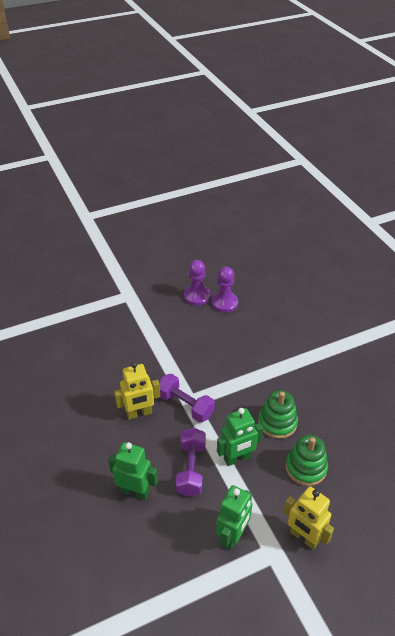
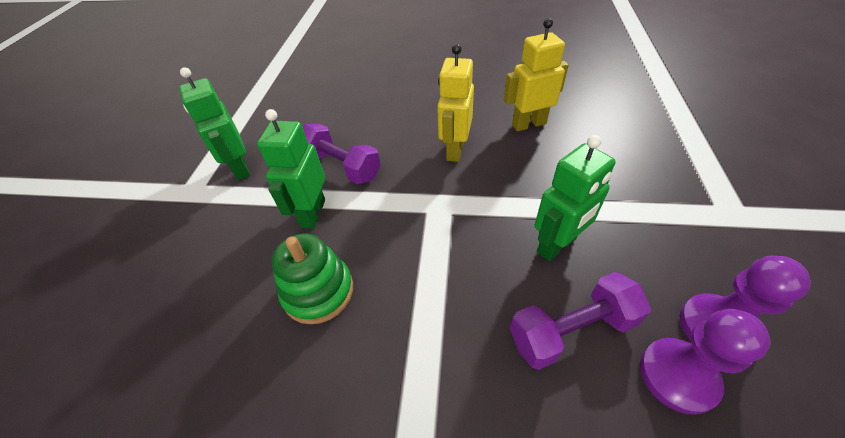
camera: 125 degrees right, 5 degrees up
(135, 491) = (358, 119): green robot -> green robot (557, 245)
(185, 405) = (435, 196): purple dumbbell -> purple dumbbell (571, 330)
(304, 537) = (166, 225): yellow robot -> yellow robot (528, 124)
(306, 468) = (224, 283): green stacking toy -> none

